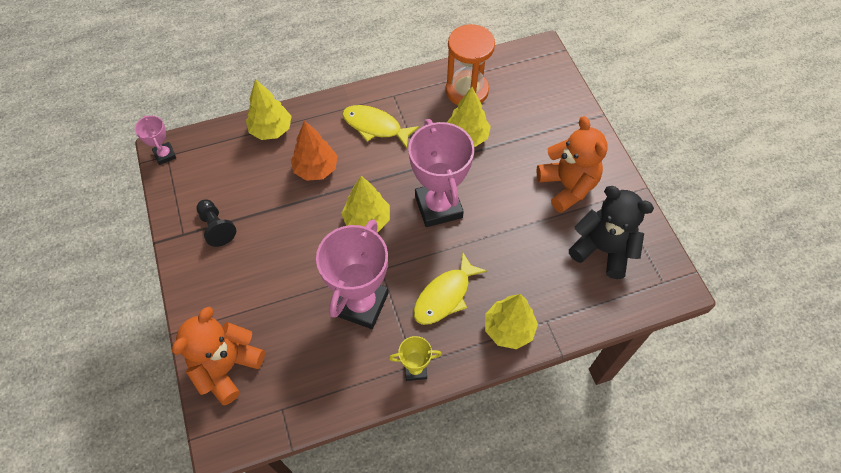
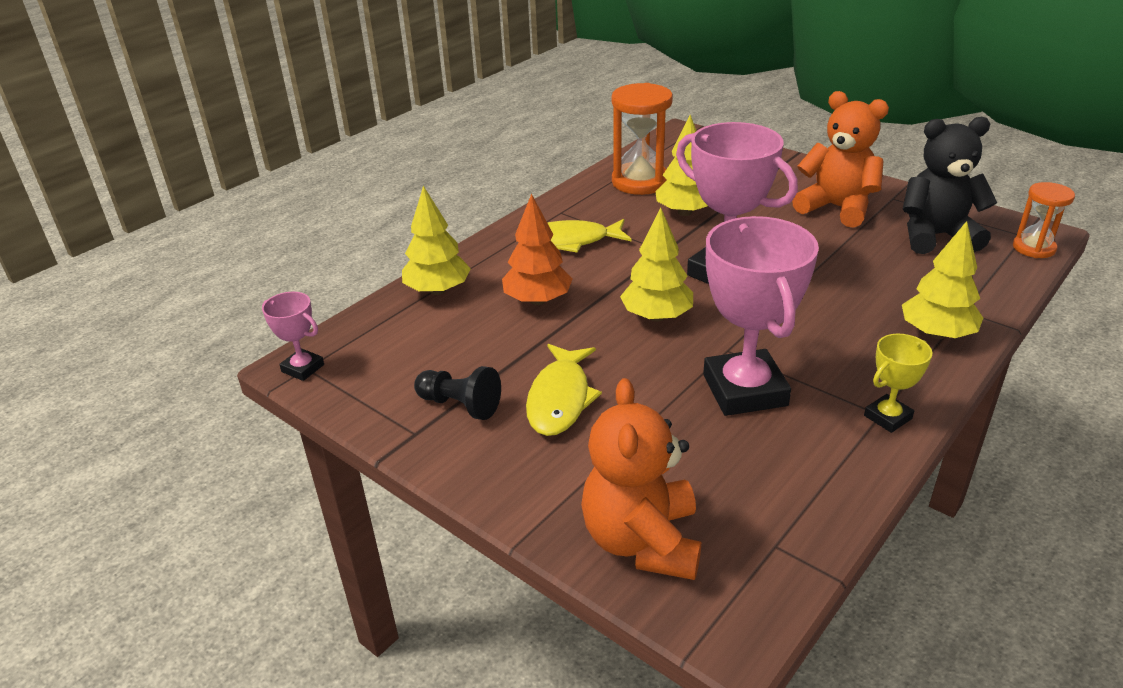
camera: 30 degrees left, 25 degrees down
(445, 296) = (831, 339): yellow fish -> yellow fish (560, 399)
(655, 297) = (1033, 248): none -> orange hourglass

